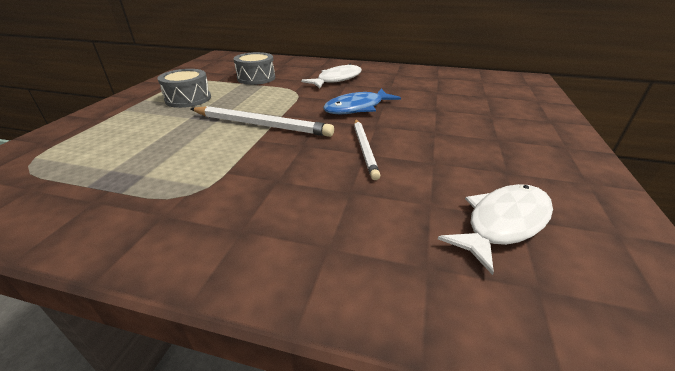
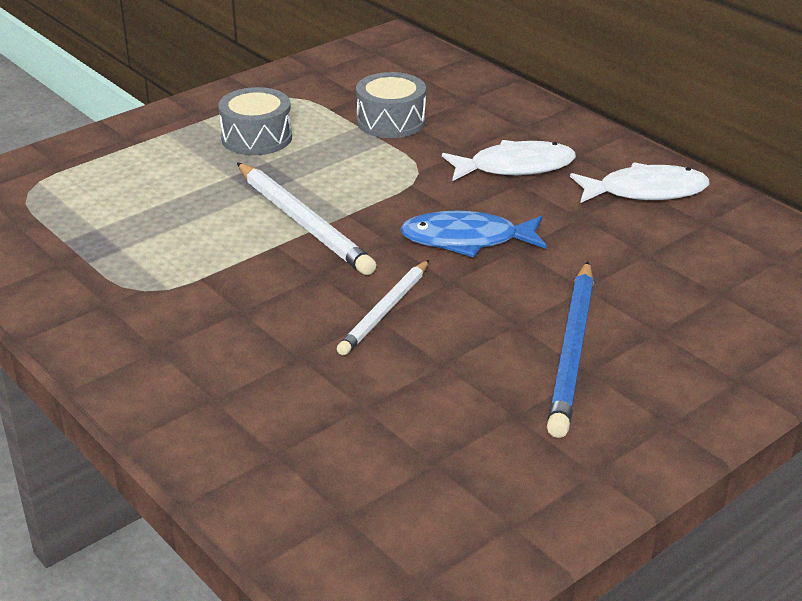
camera: 35 degrees right, 0 degrees up
(477, 134) = (572, 351): none -> blue pencil
(503, 223) = (407, 458): white fish -> white fish (645, 191)

